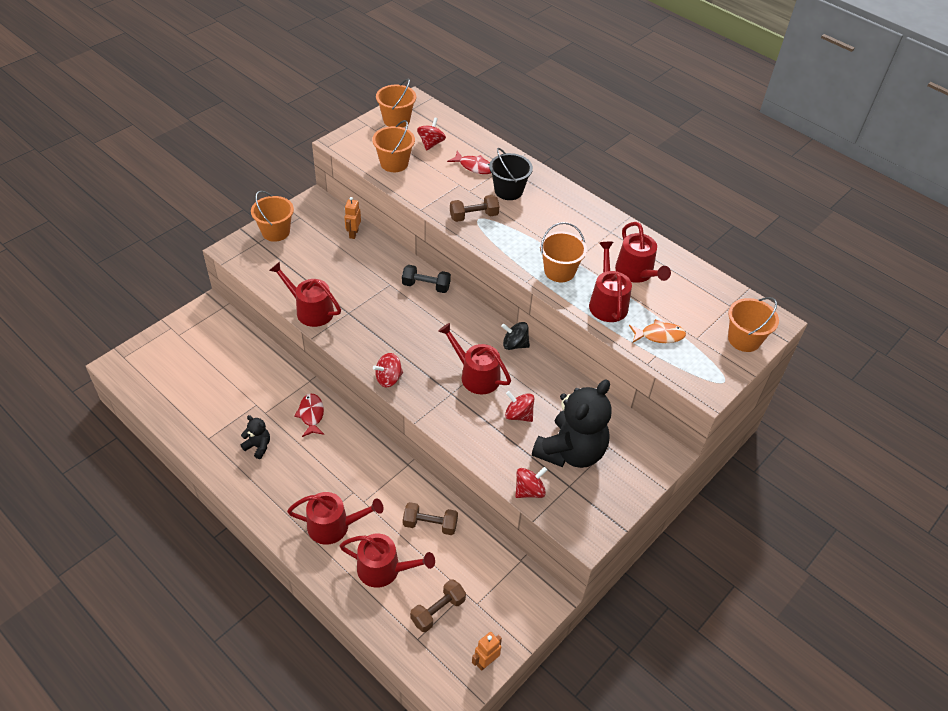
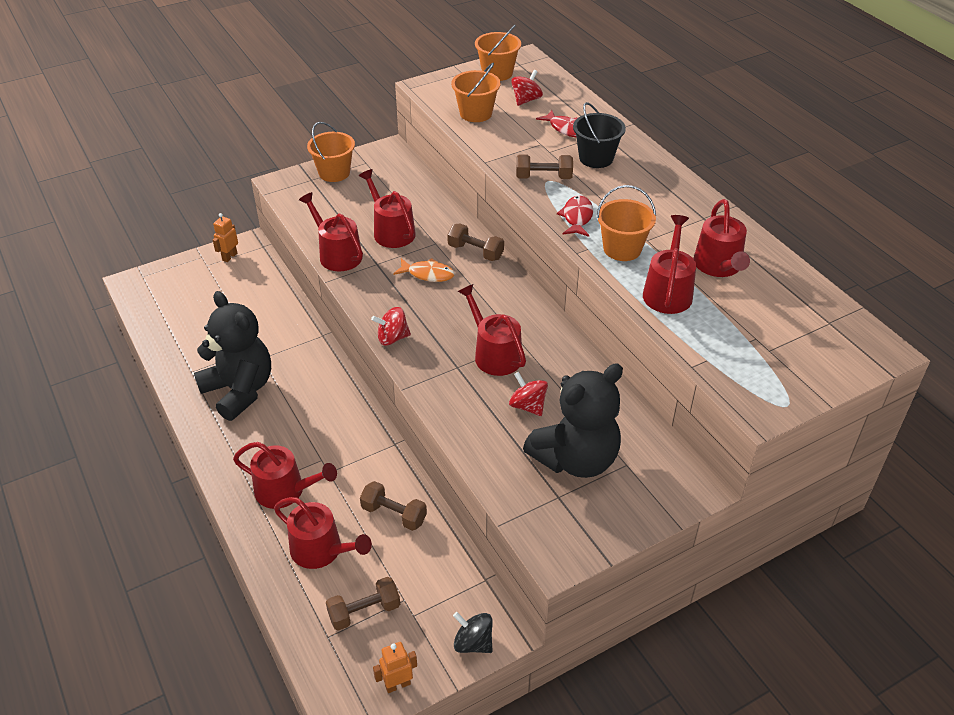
camera: 20 degrees right, 5 degrees down
(258, 446) = (239, 390): black teddy bear -> black teddy bear, size x2.32
(311, 415) = (309, 370): red fish -> red fish (577, 217)
(348, 280) = (391, 231): none -> red watering can
(353, 234) = (417, 187): orange robot -> orange robot (229, 257)
(426, 286) = (475, 252): black dumbbell -> brown dumbbell
(514, 344) = (554, 330): black spinning top -> black spinning top (473, 643)
(529, 491) = (506, 491): red spinning top -> none
(659, 335) = (720, 338): orange fish -> orange fish (428, 274)
(744, 339) = (833, 363): orange bucket -> none

